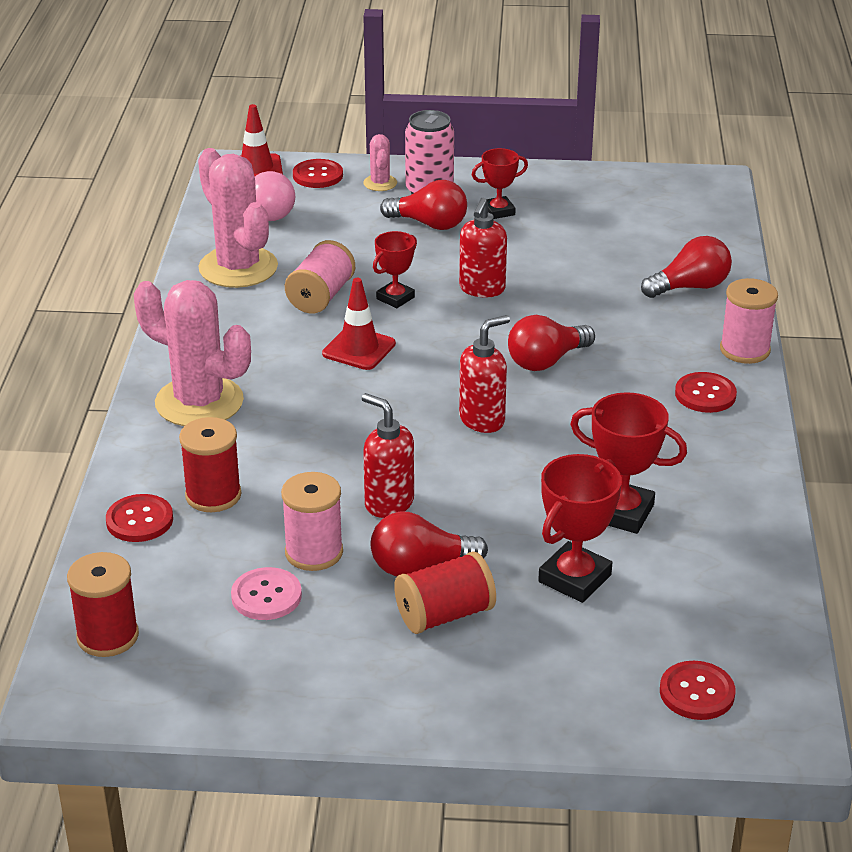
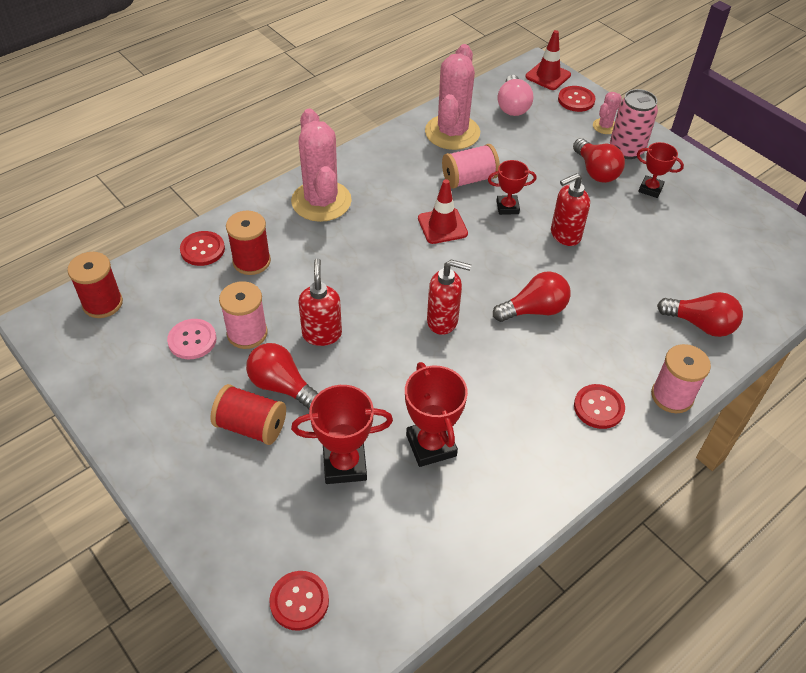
camera: 45 degrees right, 15 degrees up
(546, 361) = (534, 310): red light bulb -> red light bulb turned 150 degrees clockwise

